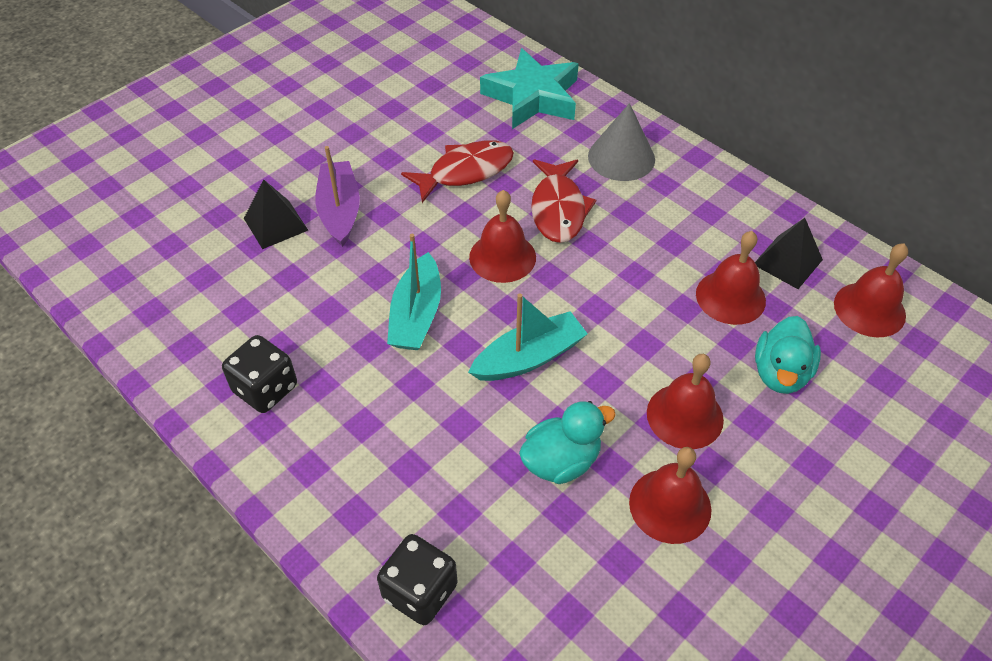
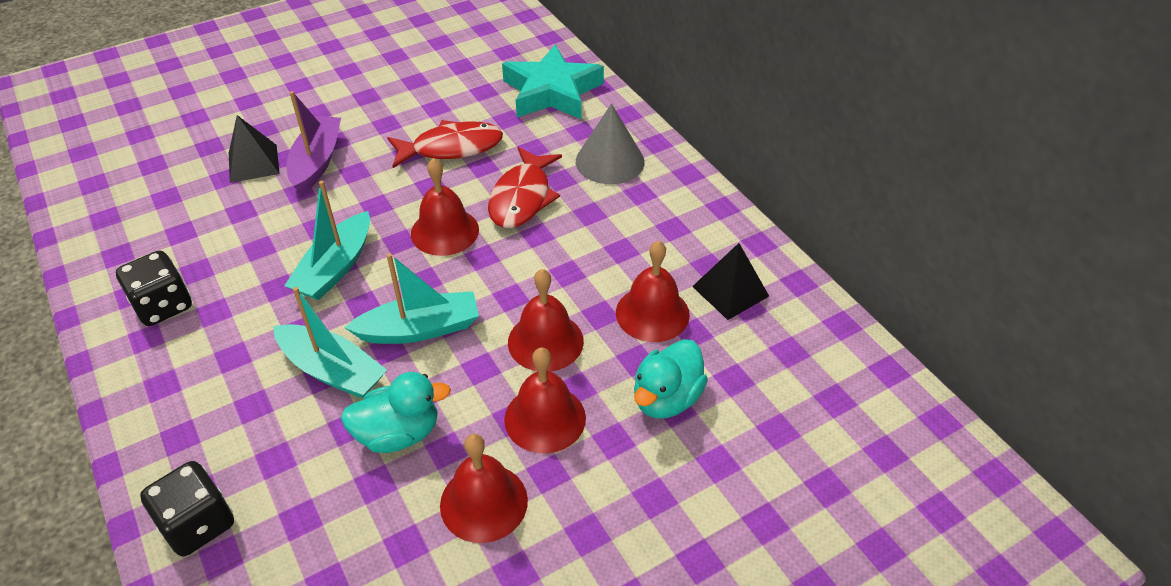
camera: 15 degrees right, 5 degrees down
(468, 416) = (332, 371): none -> turquoise boat
(869, 309) = (795, 355): red bell -> red bell (545, 341)

